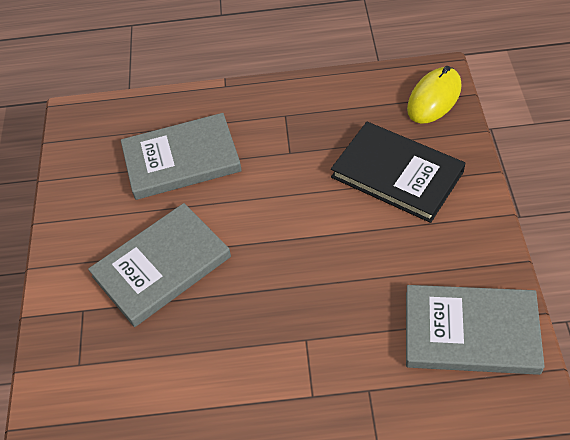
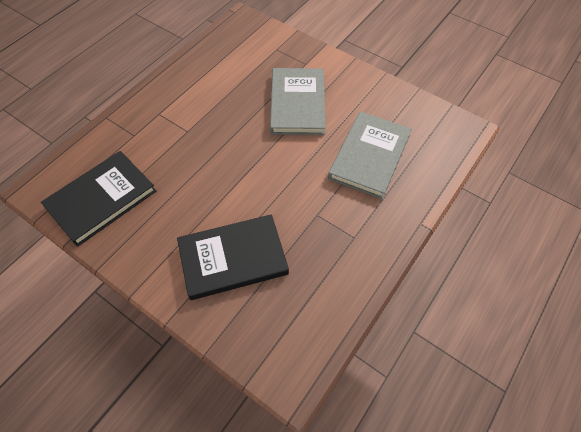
camera: 125 degrees right, 5 degrees up
(434, 98) = (271, 350): yellow mouse -> none
(470, 332) = (102, 199): grey book -> black book

